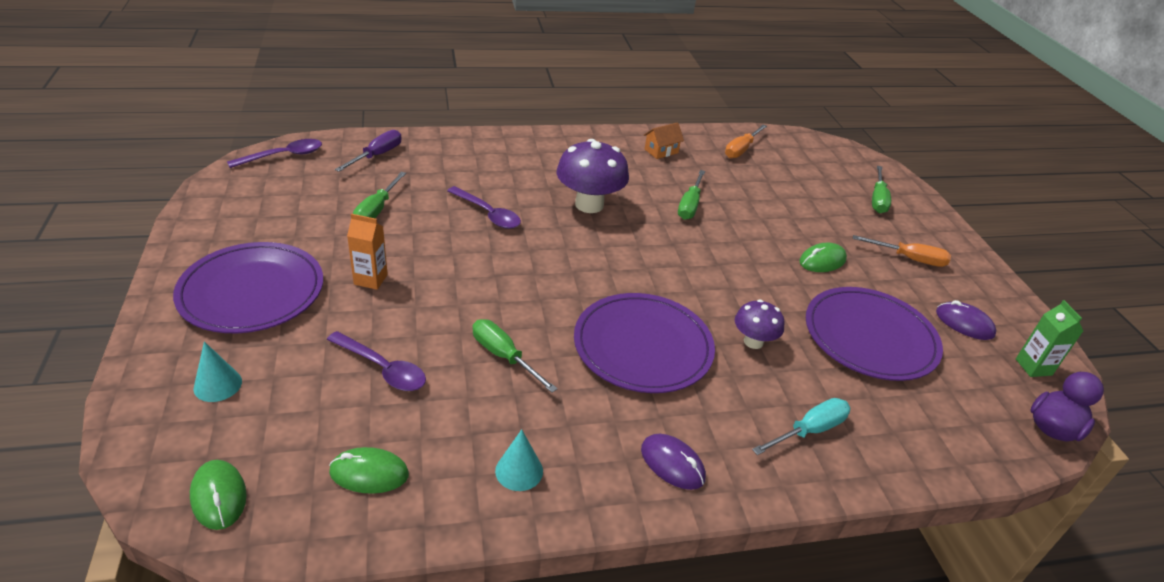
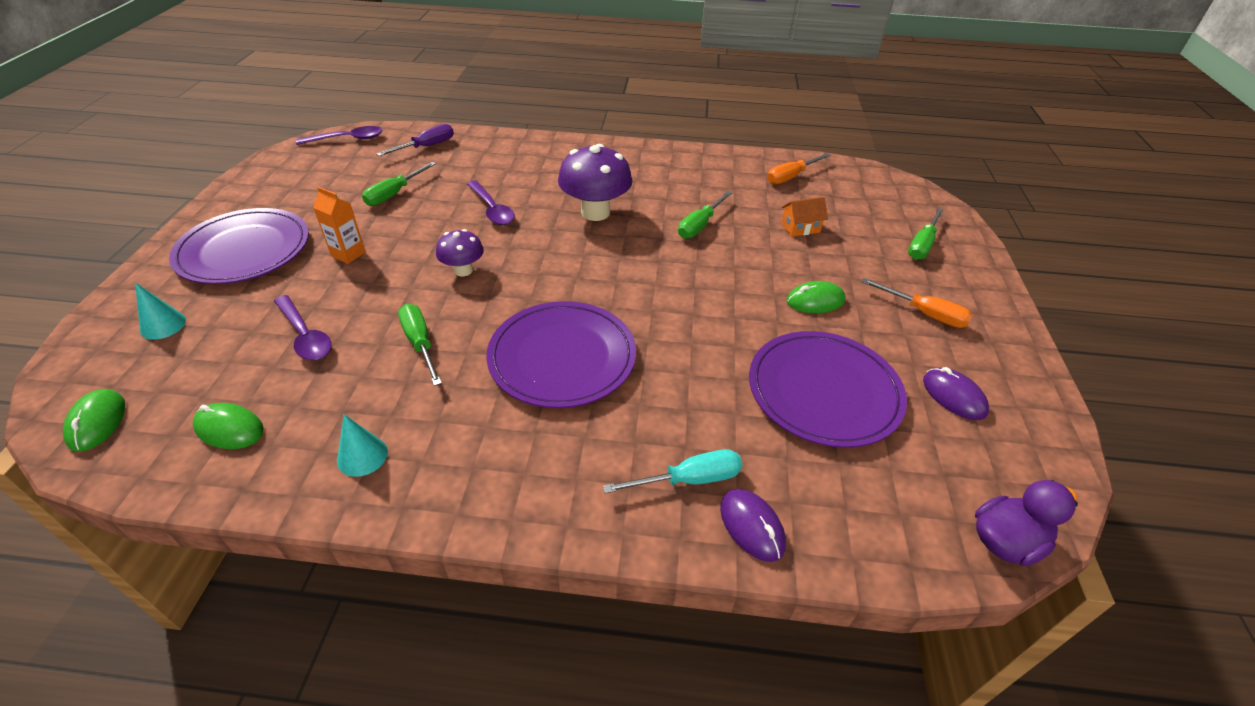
camera: 20 degrees right, 5 degrees up
(661, 151) = (702, 170): orange house -> orange house (800, 228)
(672, 464) = (517, 482): purple mouse -> purple mouse (752, 526)
(753, 342) = (683, 373): purple mushroom -> purple mushroom (463, 270)
(1033, 367) = (1019, 463): green carton -> none

